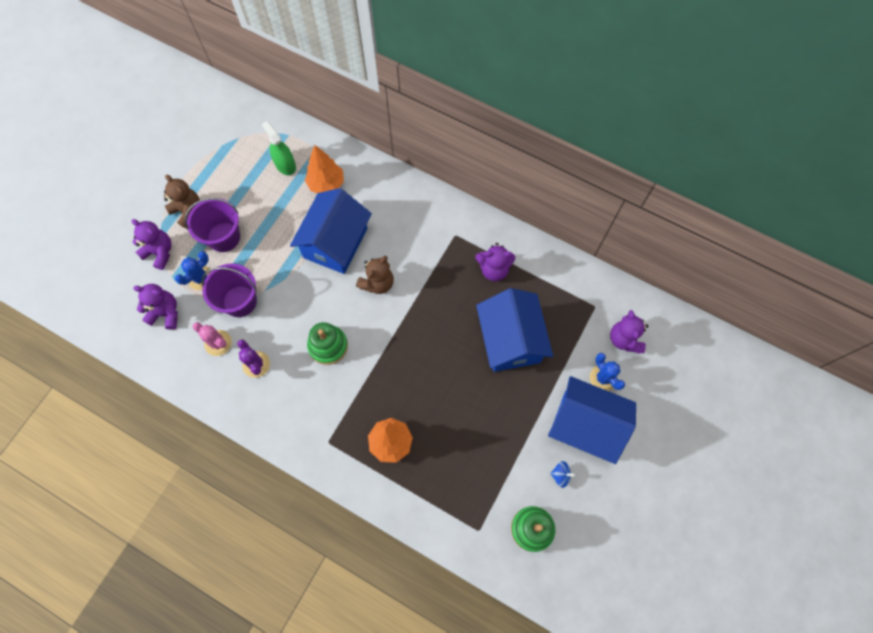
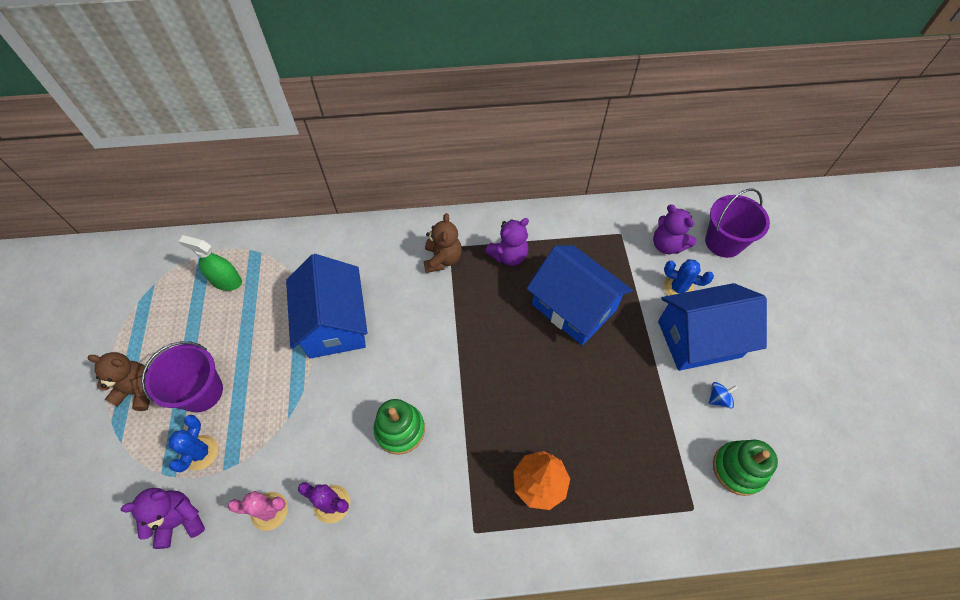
camera: 35 degrees left, 10 degrees down
(160, 252) = (129, 456): purple teddy bear -> none
(240, 301) = (266, 448): purple bucket -> purple bucket (723, 242)
(326, 184) = (285, 274): orange tree -> none
(377, 283) = (406, 335): brown teddy bear -> brown teddy bear (442, 259)

